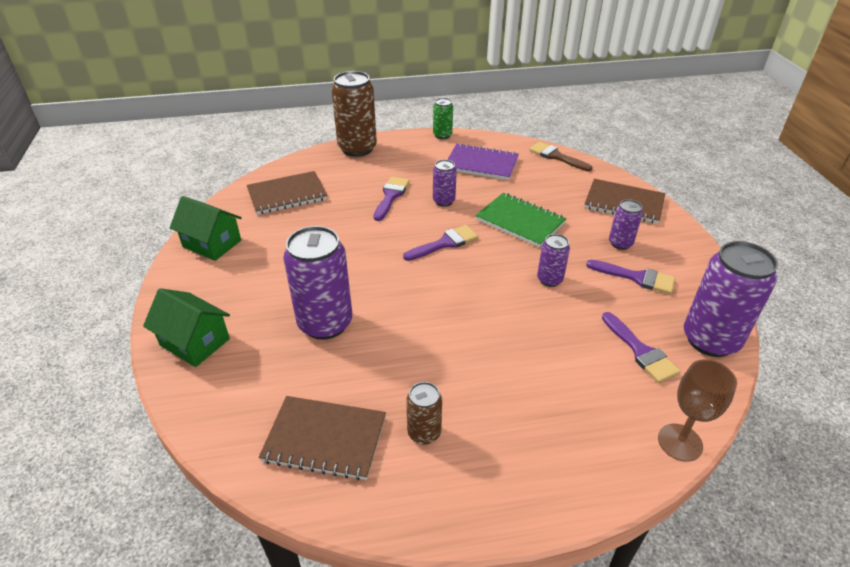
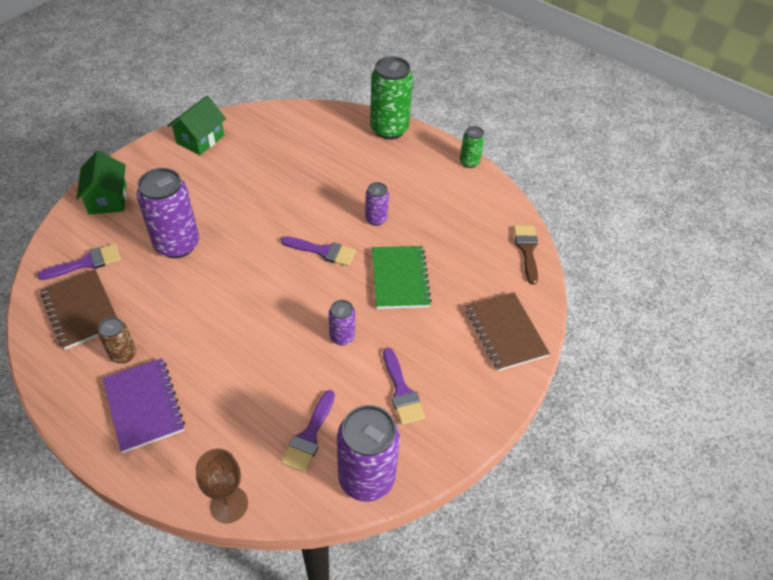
camera: 45 degrees right, 10 degrees up
(212, 244) = (200, 139): green house -> green house turned 45 degrees clockwise
(287, 194) = (289, 134): brown notebook -> none
(357, 149) = (389, 129): brown can -> green can
(391, 196) = (349, 186): purple brush -> purple brush (86, 262)
(481, 164) = (455, 210): purple notebook -> purple notebook (144, 405)
(620, 243) = (439, 358): purple can -> none

